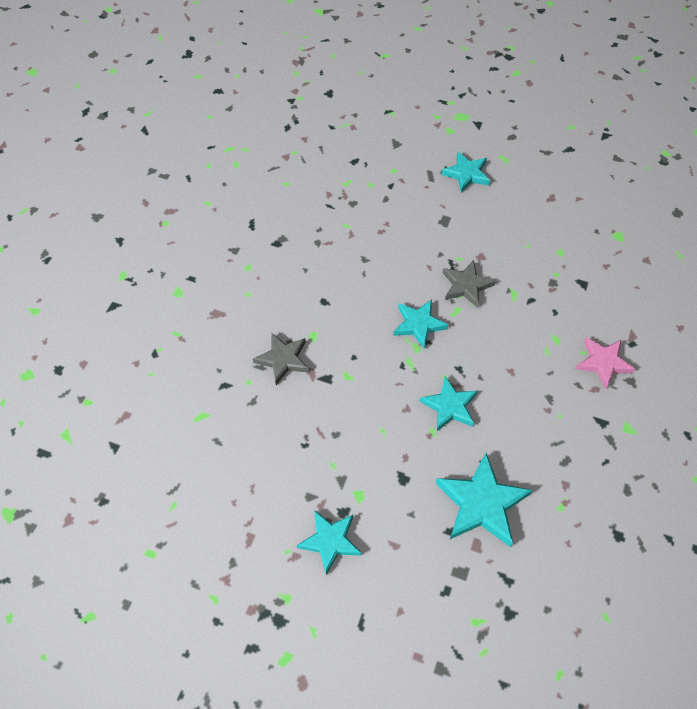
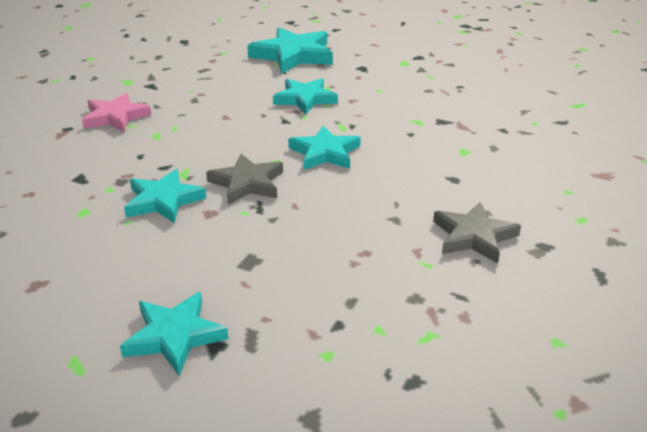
camera: 175 degrees left, 25 degrees down
(283, 359) = (498, 135): grey star -> grey star (474, 236)
(330, 541) = (429, 47): turquoise star -> turquoise star (163, 201)

